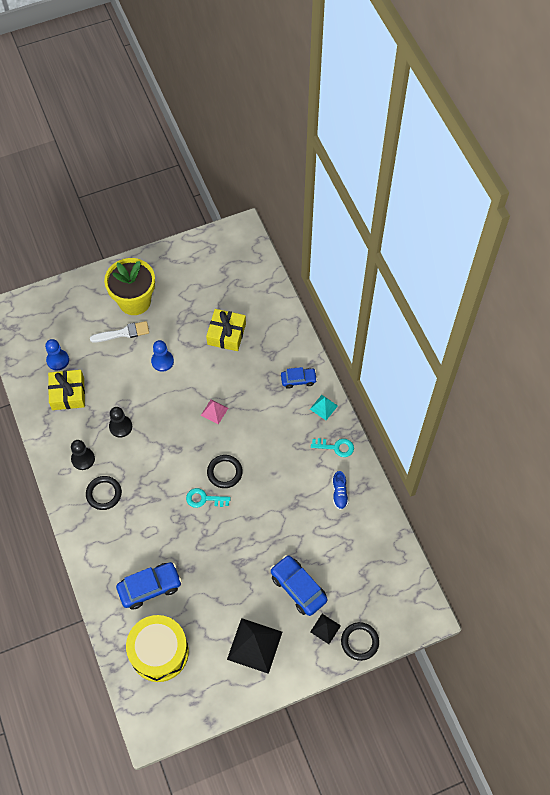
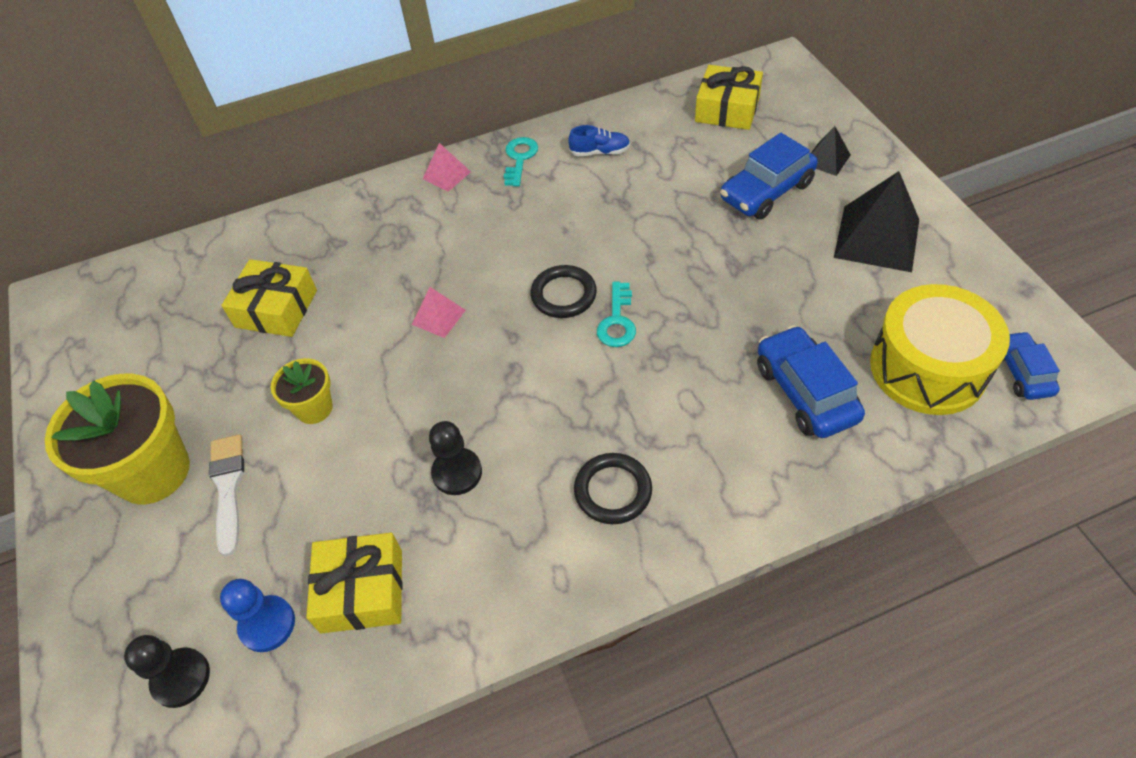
camera: 85 degrees left, 10 degrees down
(83, 459) = (531, 541): black pawn -> black pawn (181, 678)
(162, 361) = (314, 408): blue pawn -> yellow flower pot
(298, 380) = (391, 207): blue car -> blue car (1022, 372)
(323, 407) = (446, 175): turquoise pyramid -> pink pyramid
(359, 642) = (838, 124): black ring -> none
(378, 573) = (727, 109): none -> yellow gift

